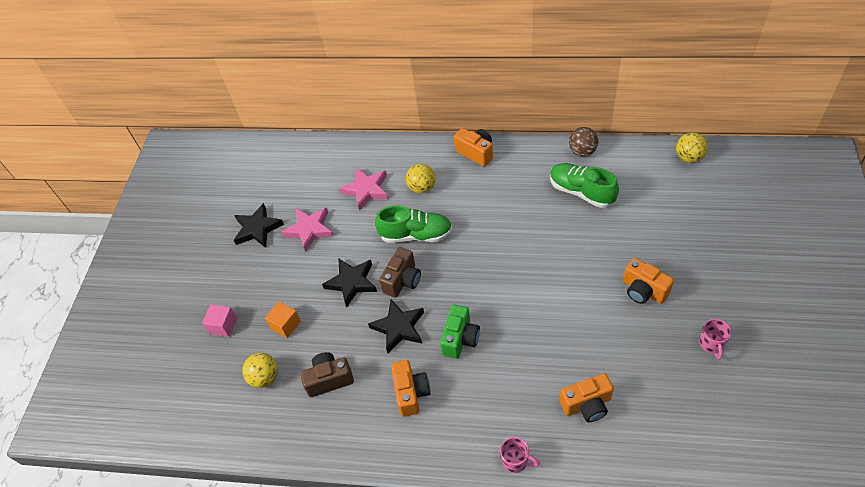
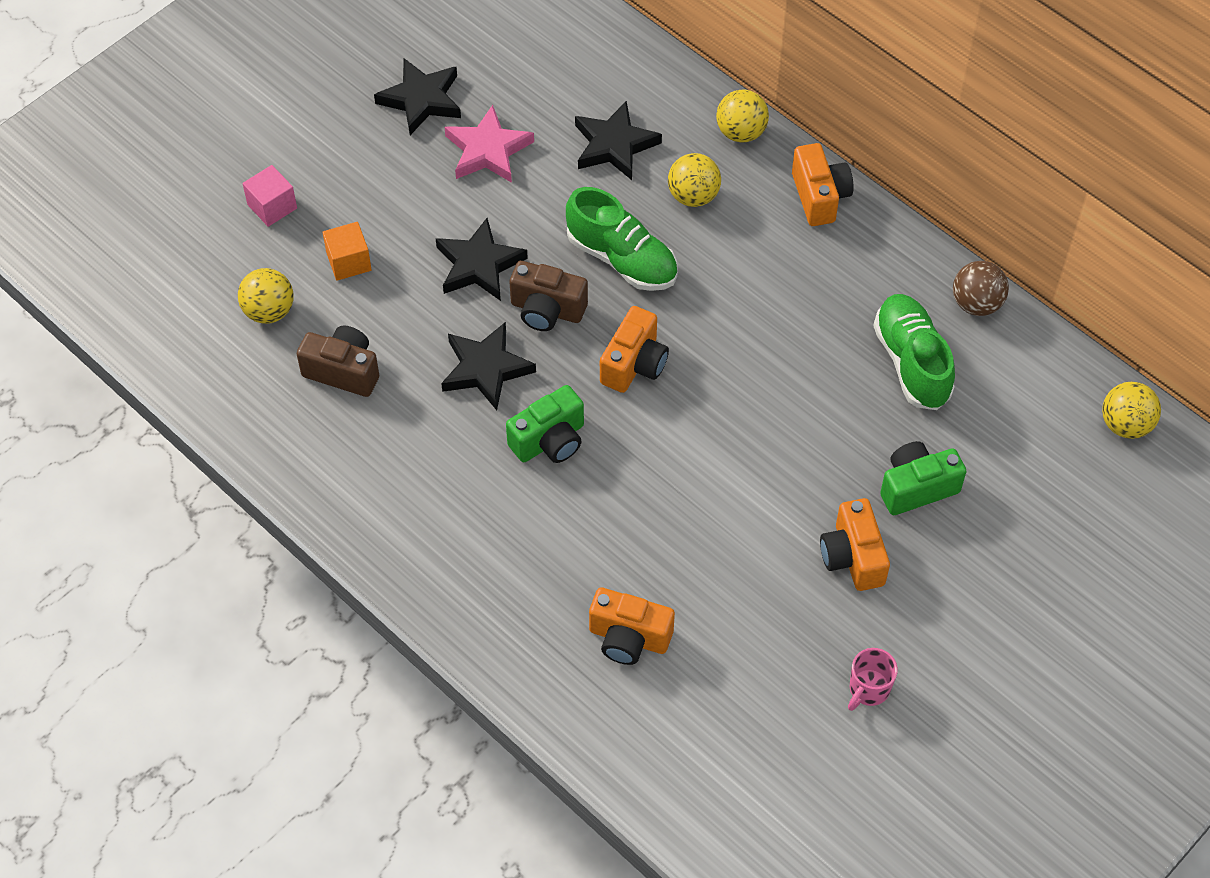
camera: 30 degrees right, 5 degrees up
(366, 190) = (614, 145): pink star -> black star
(402, 280) = (547, 310): brown camera -> brown camera turned 45 degrees clockwise
(411, 393) = (427, 462): orange camera -> orange camera (634, 364)
(417, 149) = (741, 132): none -> yellow ball
(516, 461) = (477, 635): pink mug -> none
(637, 241) = (916, 487): none -> green camera

